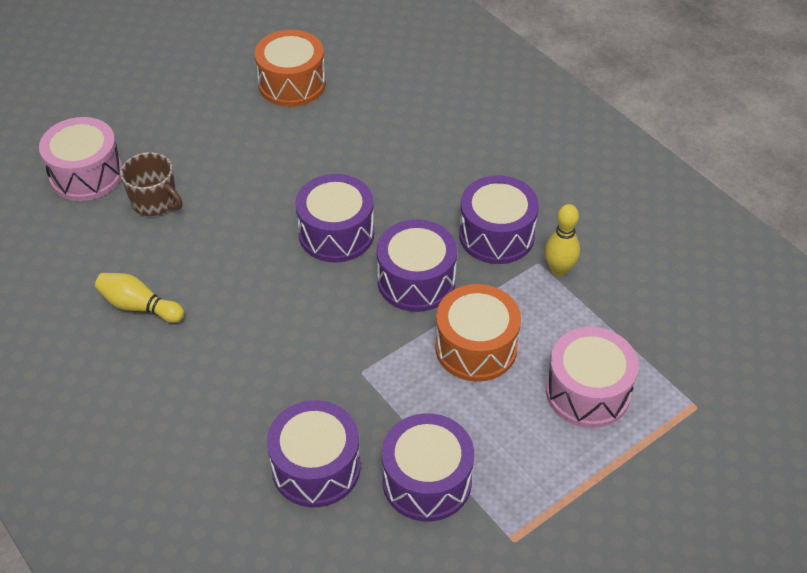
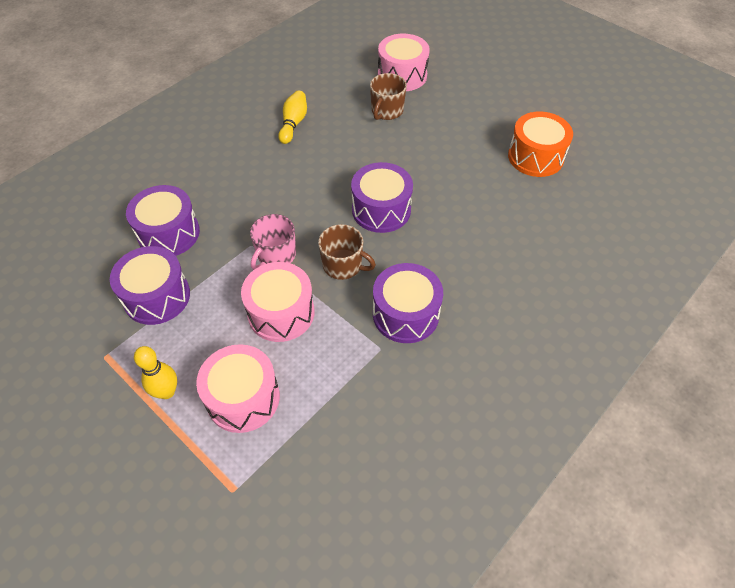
camera: 80 degrees right, 5 degrees up
(385, 346) = (276, 255): none -> pink mug
(416, 281) = (343, 265): purple drum -> brown mug
(476, 347) = (281, 313): orange drum -> pink drum
(559, 269) = (376, 365): yellow bowling pin -> yellow bowling pin (167, 392)

